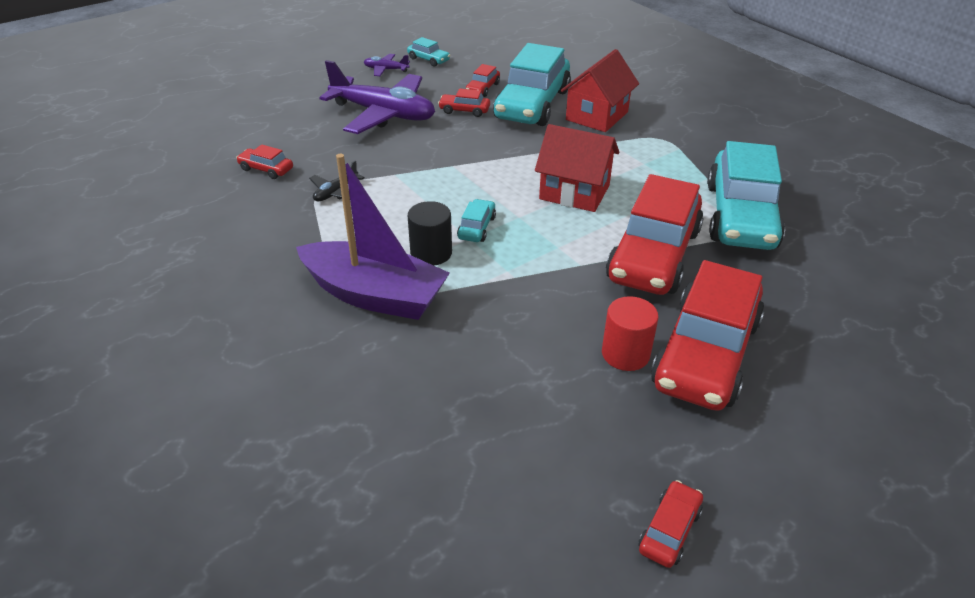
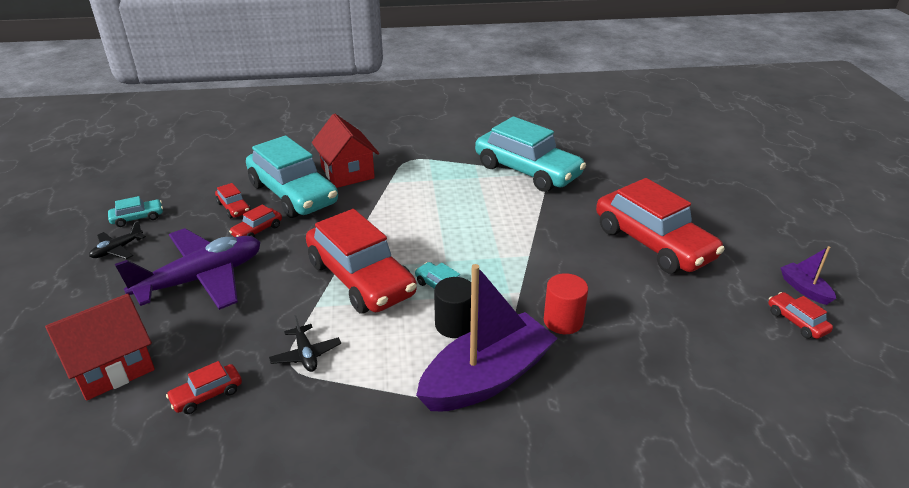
camera: 60 degrees left, 5 degrees down
(386, 70) = (117, 249): purple plane -> black plane
(574, 192) = (438, 223): red house -> red house (112, 368)
(625, 354) = (636, 275): red cylinder -> red cylinder (563, 321)
(653, 255) = (541, 221): red car -> red car (360, 279)
(756, 530) = (804, 289): none -> purple boat

